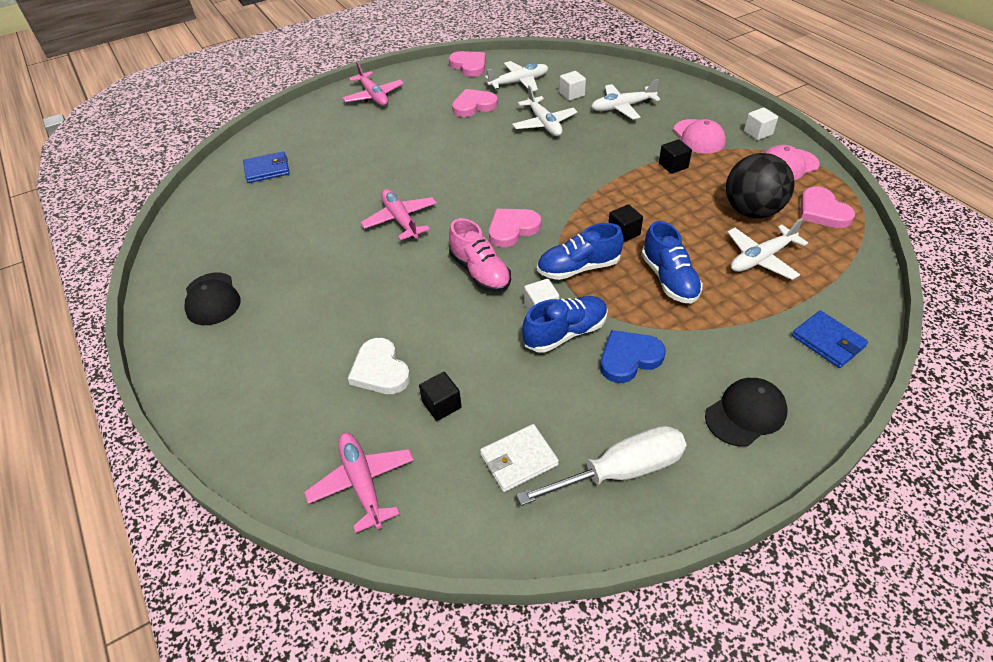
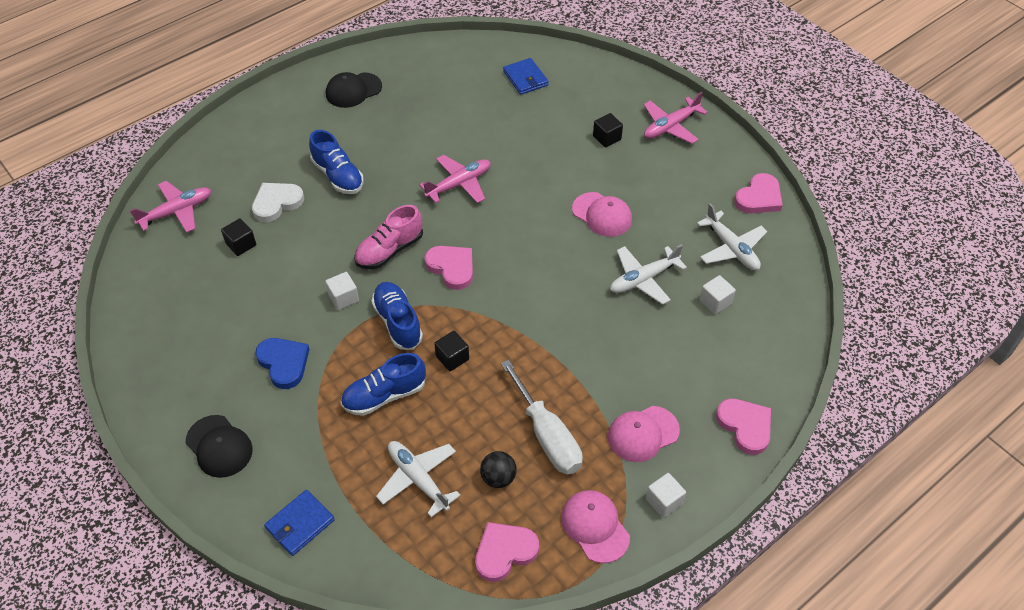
camera: 80 degrees right, 5 degrees up
(467, 138) = (602, 214): none -> pink cap
(474, 106) = (669, 213): pink heart -> pink heart (745, 426)
(519, 459) = (187, 296): white wallet -> none
(565, 333) = (314, 317): blue shoe -> blue shoe (338, 176)
(621, 471) = (171, 359): white screwdriver -> white screwdriver (547, 435)
(622, 107) = (696, 354): white plane -> none
(673, 165) = (577, 404): black cube -> black cube (607, 138)
(751, 211) = (498, 478): black ball -> black ball, size x0.51

